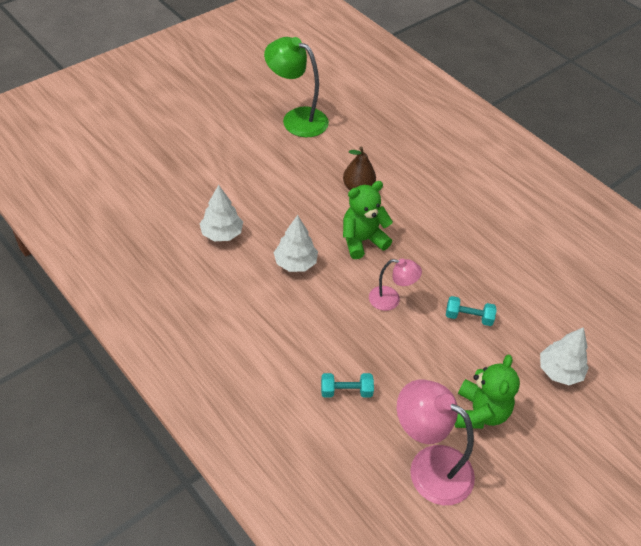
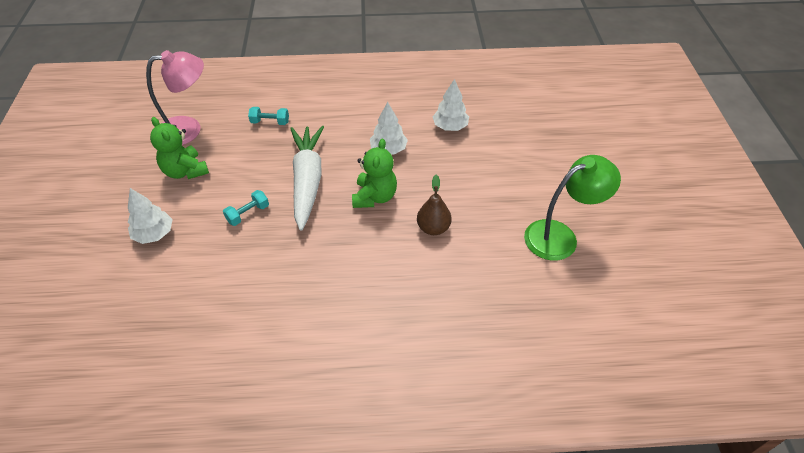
camera: 130 degrees right, 0 degrees up
(346, 391) = (270, 122): turquoise dumbbell -> turquoise dumbbell turned 60 degrees clockwise
(391, 300) = (307, 180): pink lamp -> white carrot

